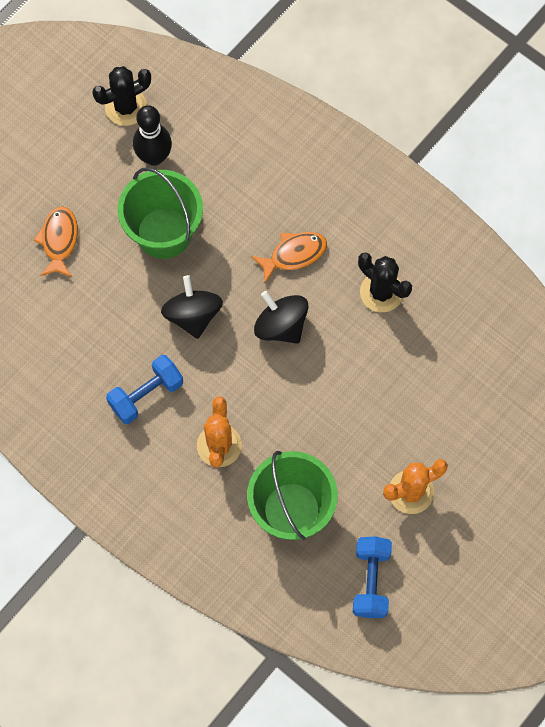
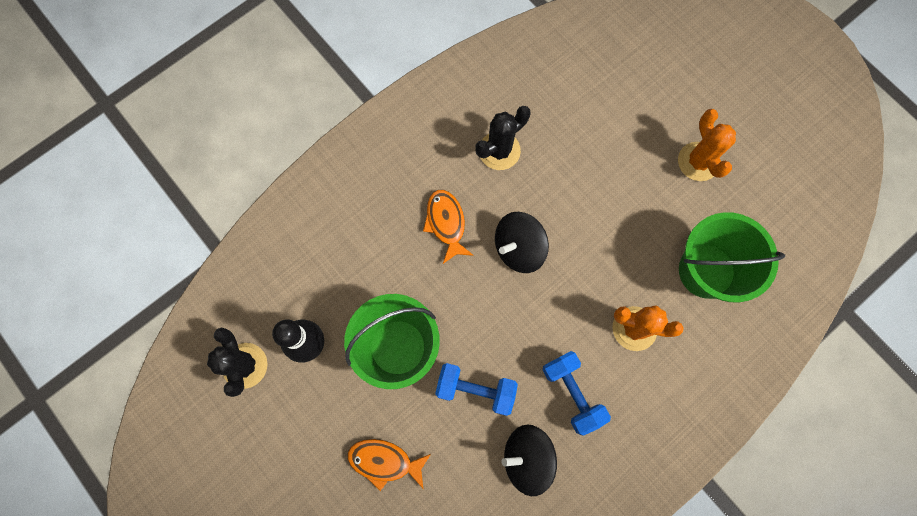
camera: 80 degrees left, 5 degrees up
(193, 315) = (494, 332): black spinning top -> black spinning top (527, 458)
(371, 581) = (779, 212): blue dumbbell -> blue dumbbell (475, 390)

